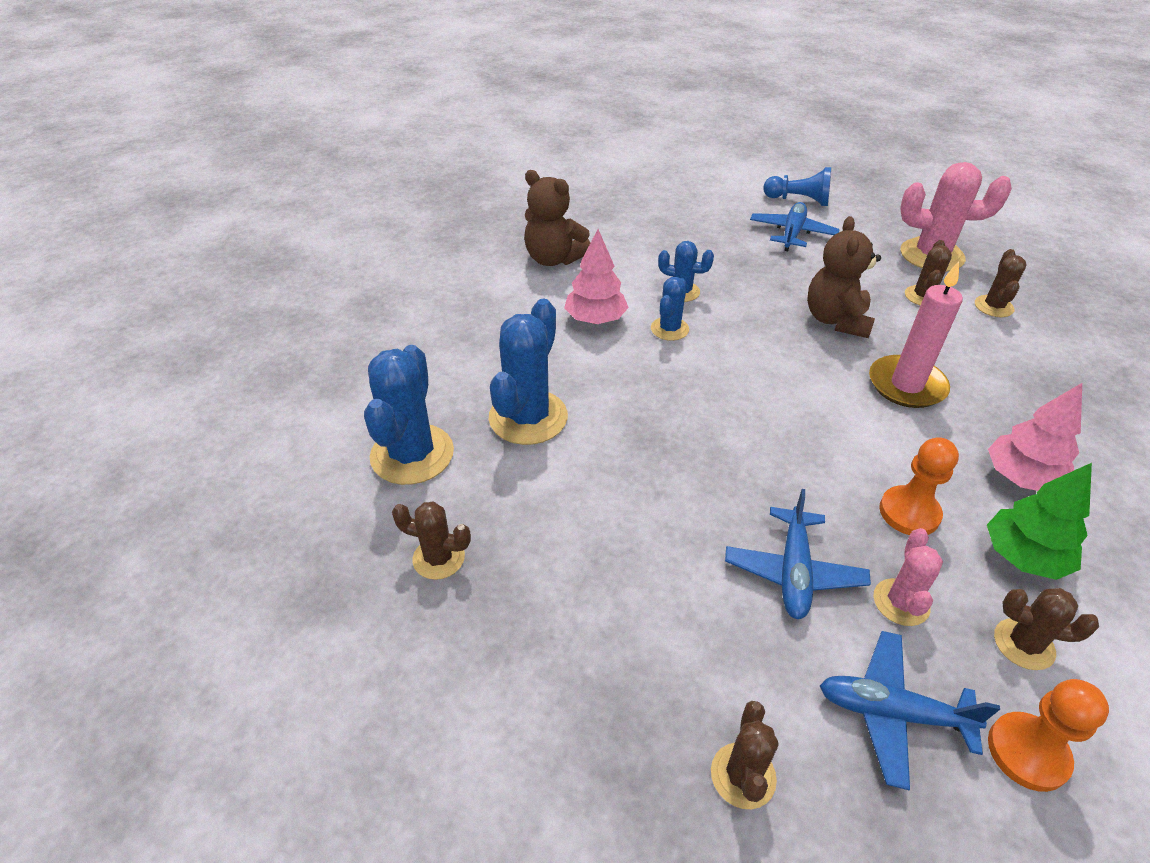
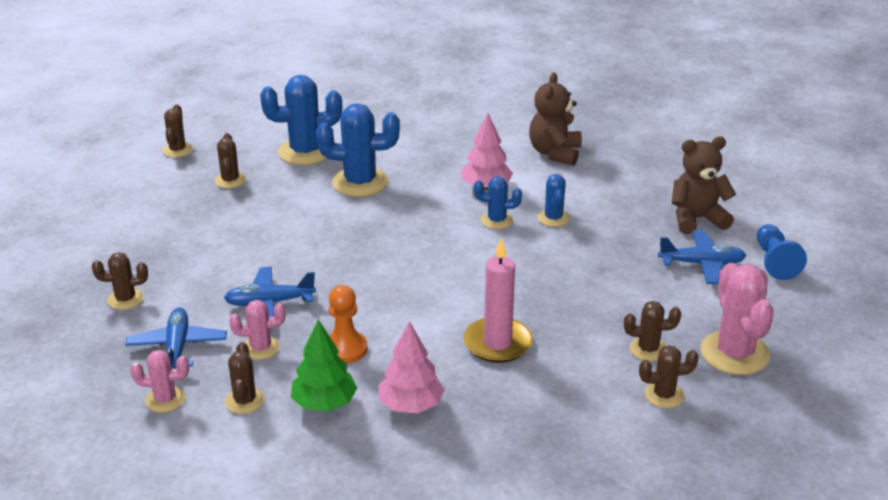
camera: 70 degrees right, 10 degrees down
(291, 616) = (177, 150): none -> brown cactus
(836, 320) = (569, 300): brown teddy bear -> brown teddy bear (697, 219)
(1027, 752) = (165, 399): orange pawn -> pink cactus

